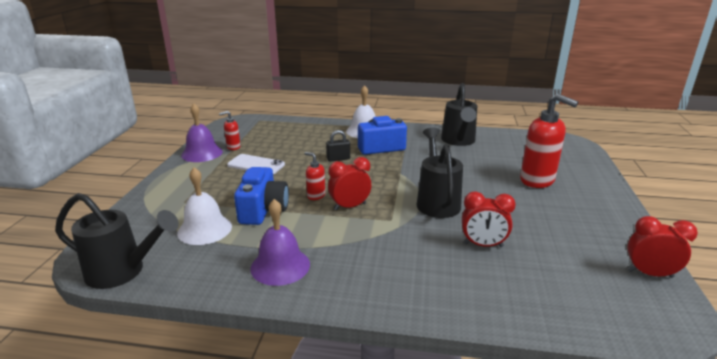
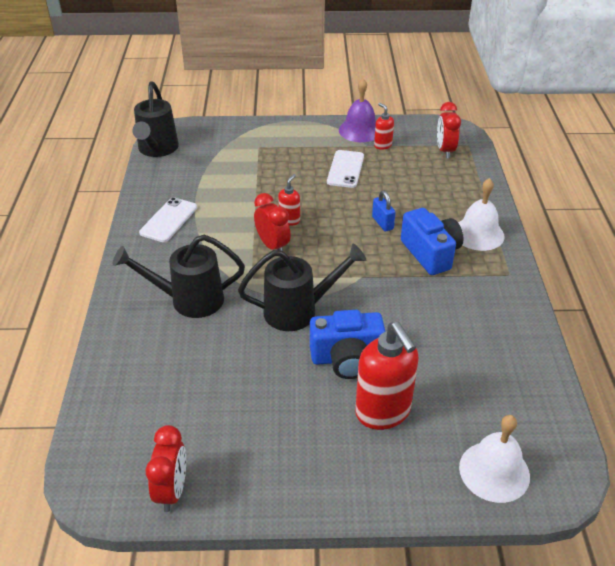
camera: 80 degrees right, 15 degrees up
(205, 229) = (217, 169): white bell -> white bell (494, 471)
(263, 210) = (254, 193): blue camera -> blue camera (347, 358)
(280, 266) = (169, 220): purple bell -> white phone
(338, 159) = (382, 223): black padlock -> blue padlock
(458, 141) = (489, 330): black watering can -> black watering can (189, 300)
(483, 245) = (214, 348): red clock -> red clock (445, 151)
(537, 181) = (383, 412): red soap dispenser -> red soap dispenser turned 60 degrees counterclockwise

